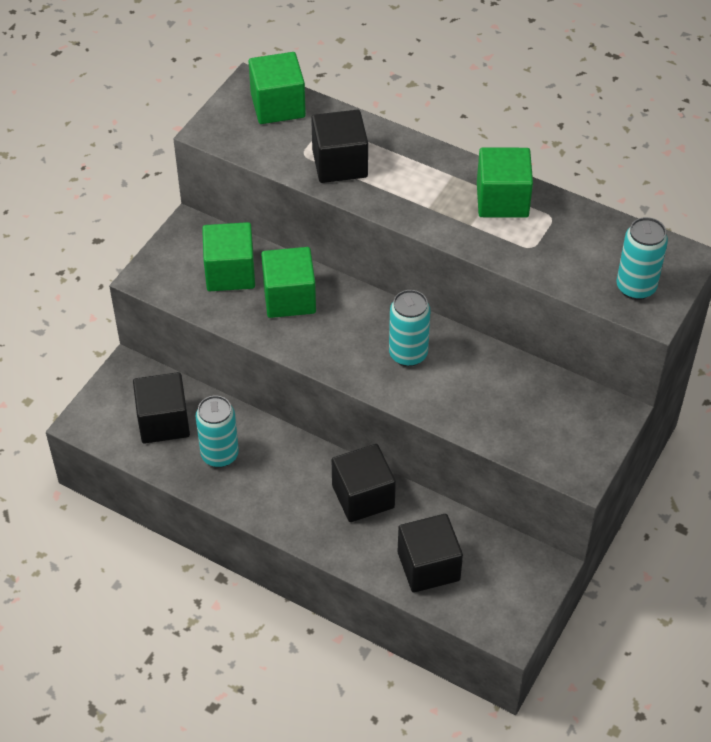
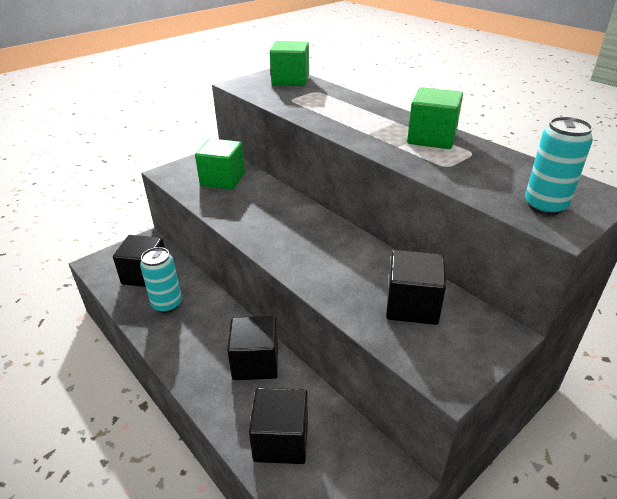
camera: 20 degrees right, 15 degrees down
(289, 298) = (253, 199): green cube -> none
(339, 164) = (313, 106): black cube -> black cube (412, 305)
(408, 354) = (322, 248): turquoise can -> none

